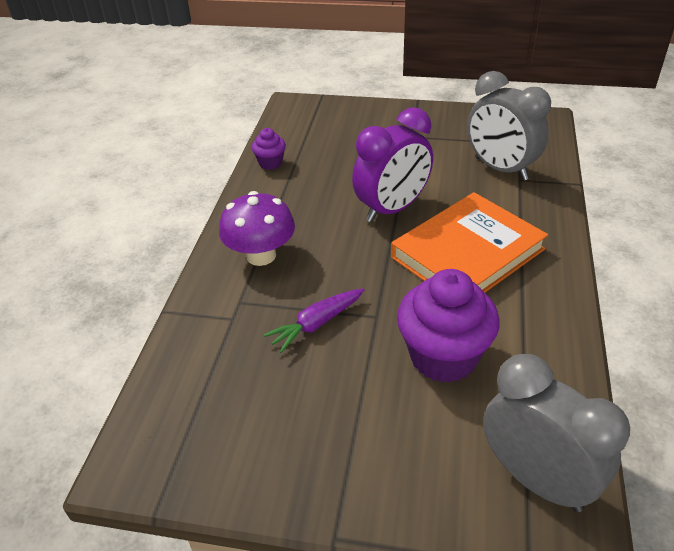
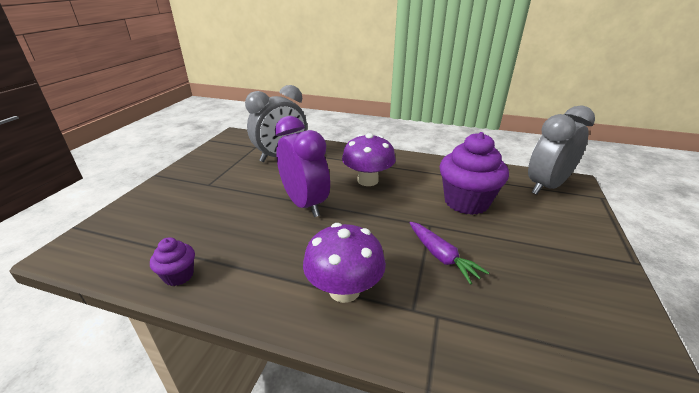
camera: 85 degrees left, 10 degrees down
(467, 253) = (367, 180): orange book -> purple mushroom

